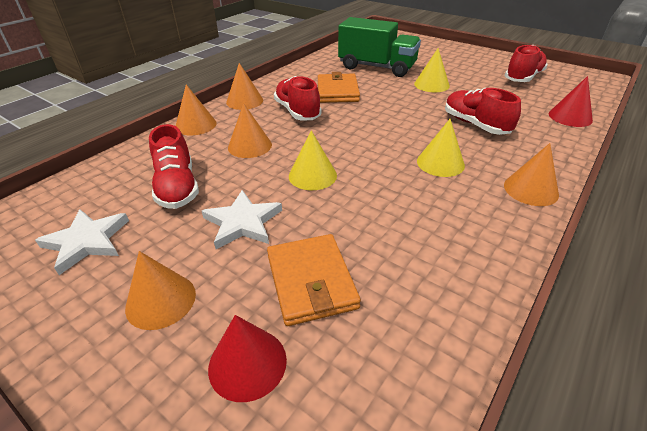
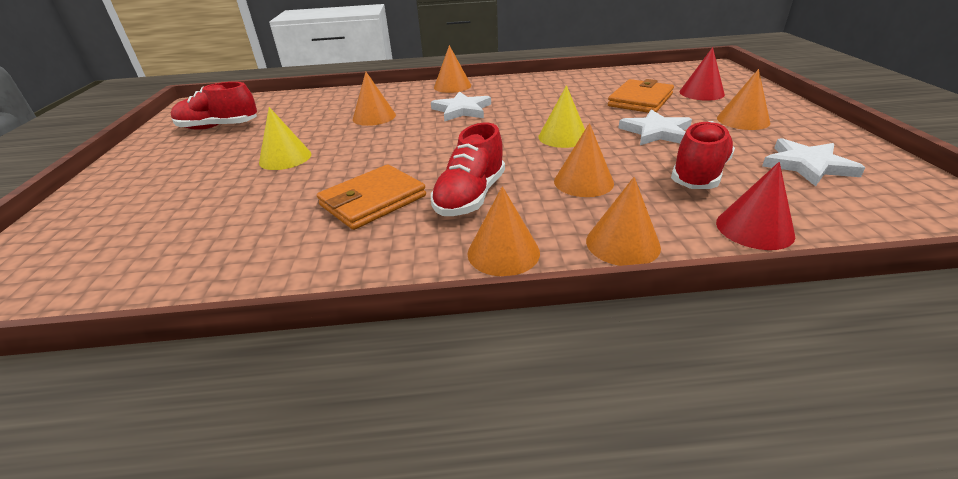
camera: 130 degrees left, 5 degrees down
(377, 67) = (240, 212): green truck -> none
(440, 163) = (462, 110): yellow cone -> white star
(475, 125) = (374, 117): red shoe -> orange cone
(570, 117) = (314, 97): red cone -> red cone (754, 228)

